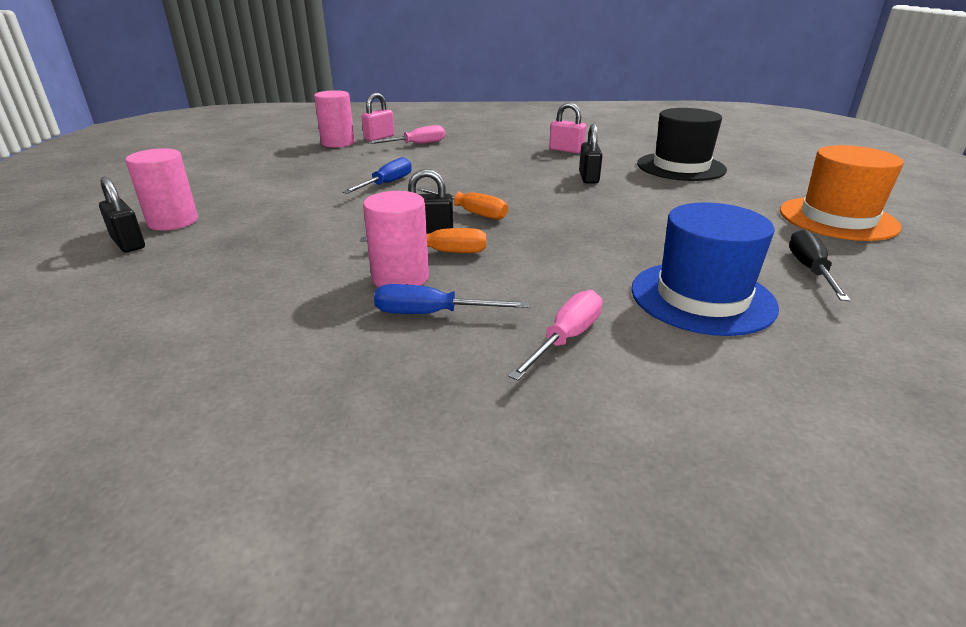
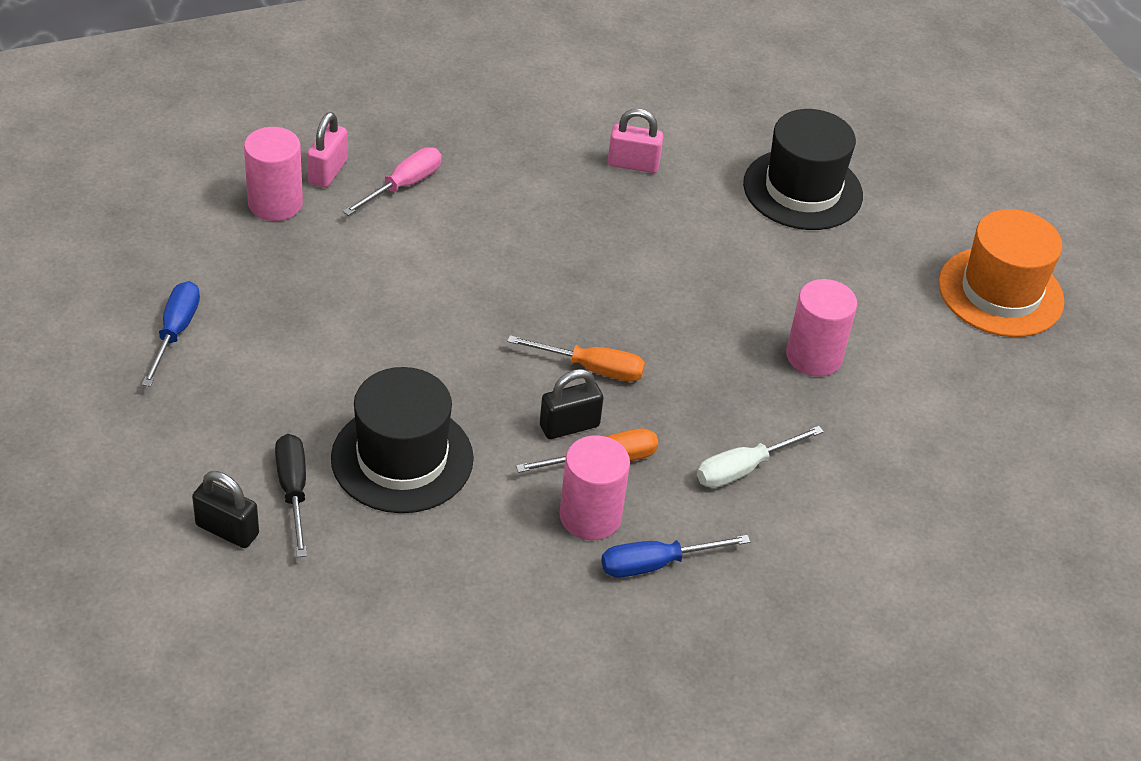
camera: 25 degrees left, 15 degrees up
(173, 221) = (234, 472): pink cylinder -> pink cylinder (814, 356)
(291, 231) = (402, 458): none -> black hat
(386, 184) = (440, 318): blue screwdriver -> blue screwdriver (175, 332)
(558, 273) = (744, 469): none -> white screwdriver
(565, 339) = (791, 567): pink screwdriver -> none
(588, 178) = (696, 246): black padlock -> none
(702, 297) = (891, 476): blue hat -> none
(810, 270) = (981, 406): black screwdriver -> black screwdriver (293, 491)

